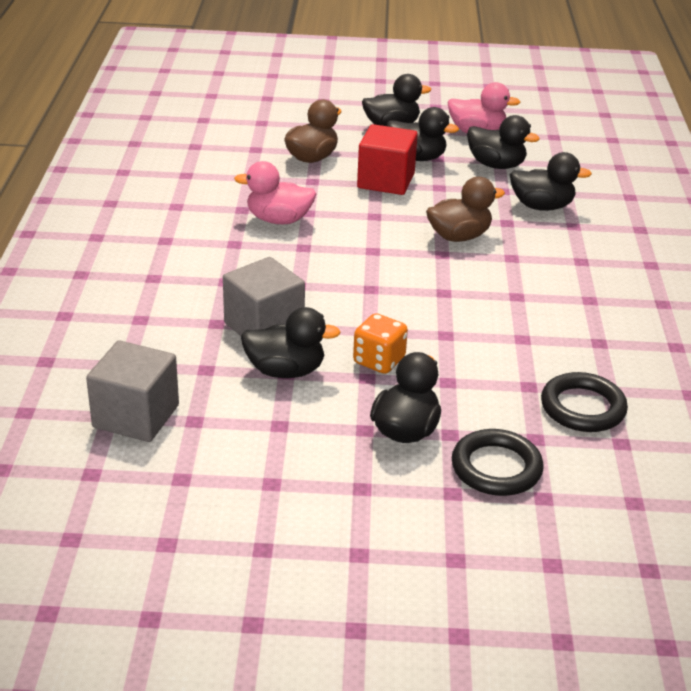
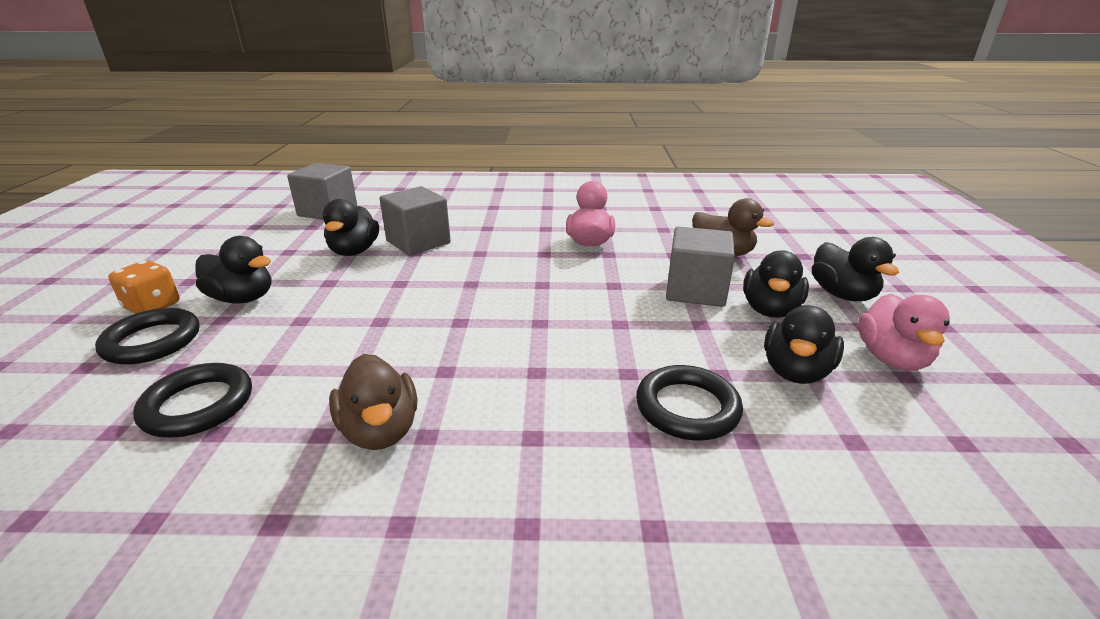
camera: 90 degrees right, 5 degrees down
(379, 361) = (350, 287): orange dice -> orange dice (152, 306)
(386, 181) = (695, 291): red cube -> grey cube
(459, 236) = (580, 334): brown duck -> brown duck (380, 430)
(542, 206) = (687, 408): black duck -> black ring

